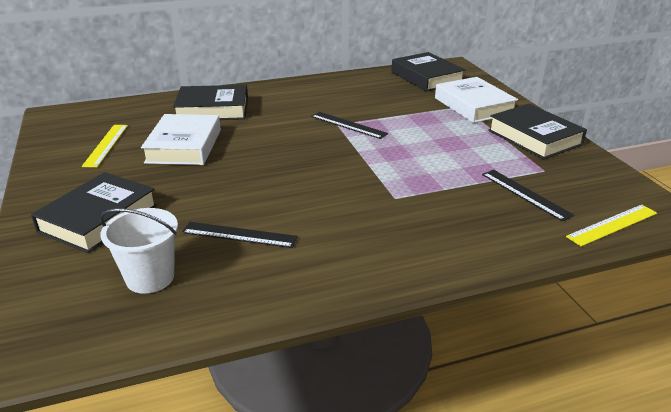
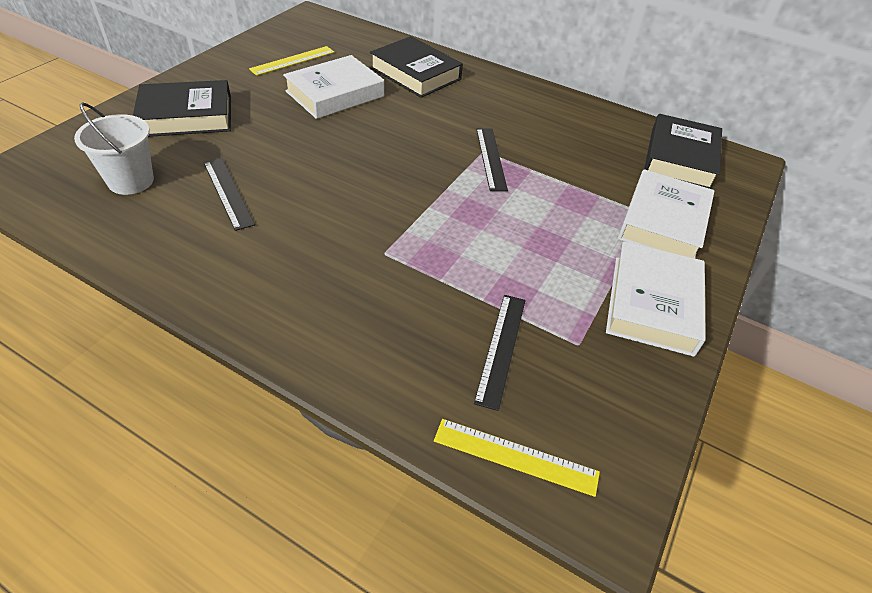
camera: 45 degrees right, 15 degrees up
(534, 137) = (652, 304): black book -> white book

